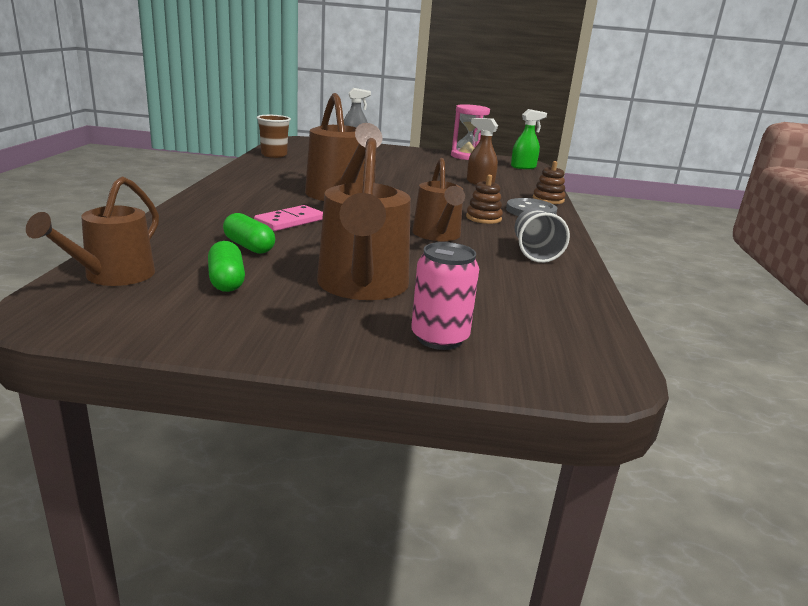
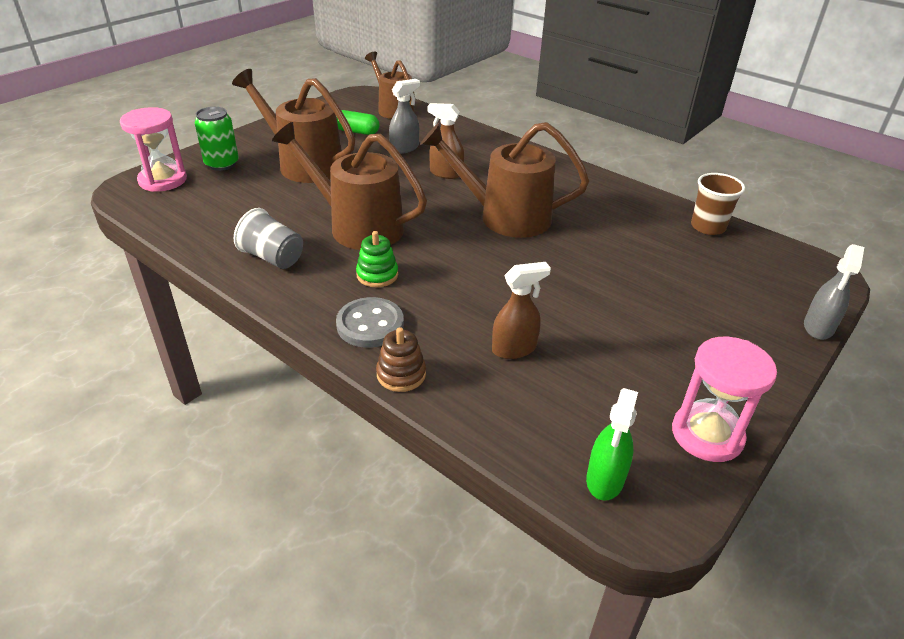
camera: 125 degrees right, 15 degrees up
(249, 246) = (404, 148): green capsule -> grey spray bottle
(289, 221) = (446, 173): pink domino -> brown spray bottle
(437, 235) = (358, 226): brown watering can -> brown watering can, size x1.51
(439, 338) = (222, 164): pink can -> green can
(483, 218) = (377, 275): brown stacking toy -> green stacking toy
(542, 362) = (163, 180): none -> pink hourglass

